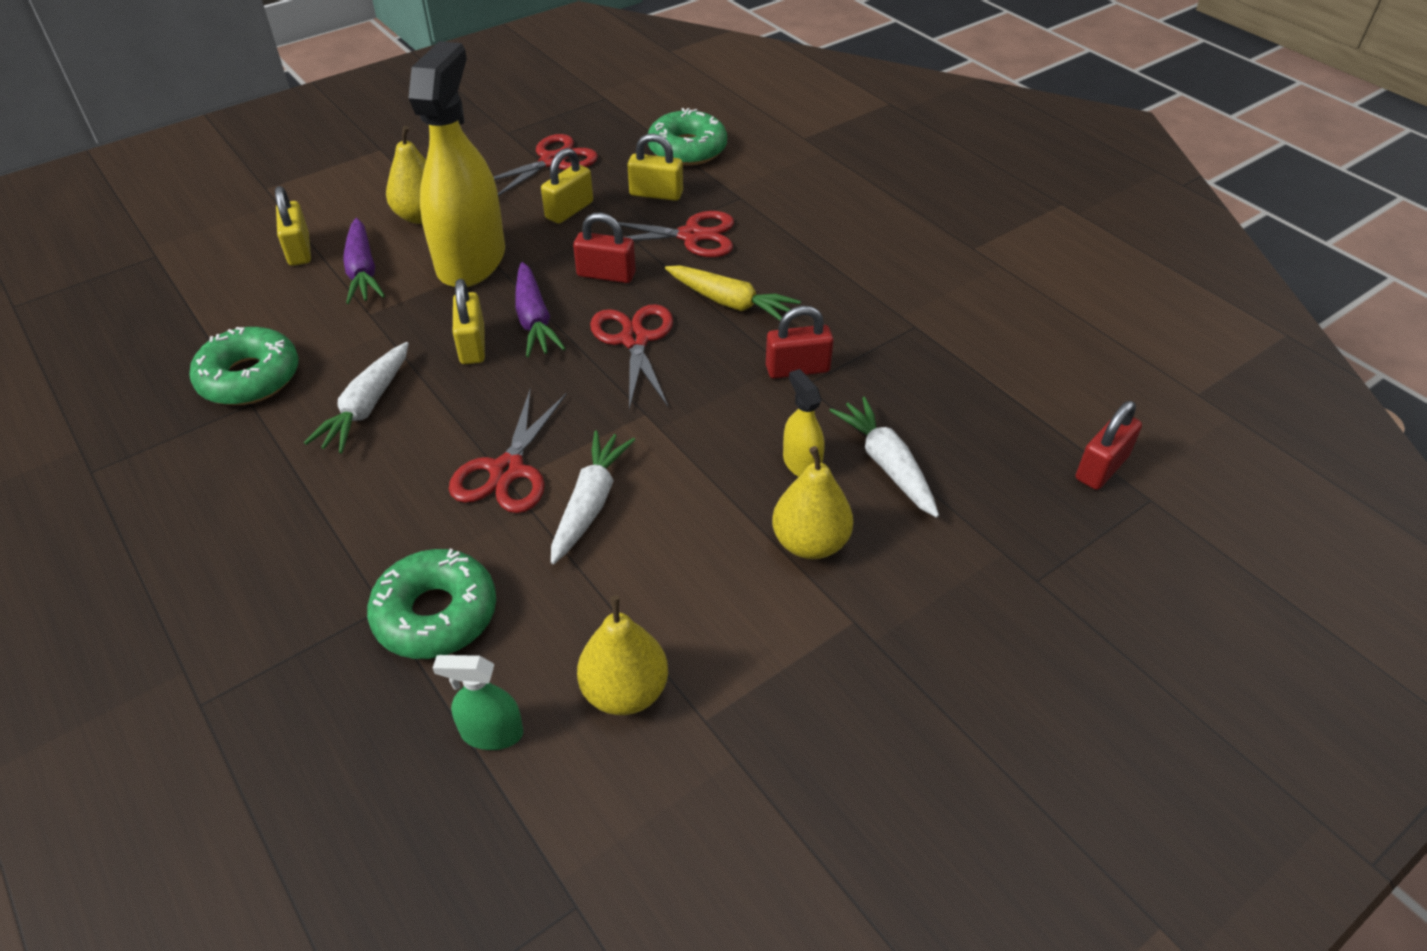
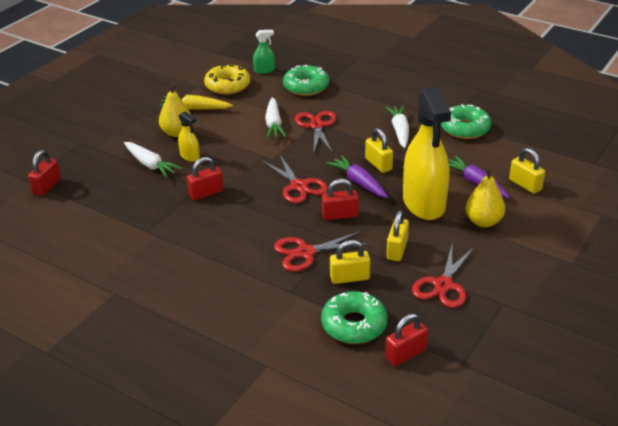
camera: 160 degrees right, 10 degrees down
(625, 691) = (227, 86): yellow pear -> yellow donut
(653, 115) = (405, 354): none -> red padlock
(730, 302) = (258, 217): yellow carrot -> yellow carrot (195, 109)

